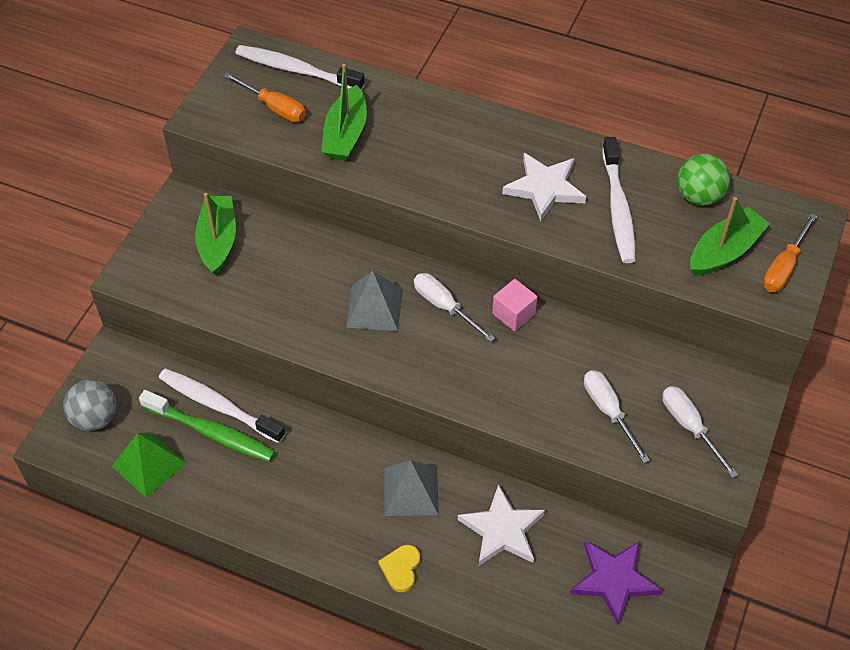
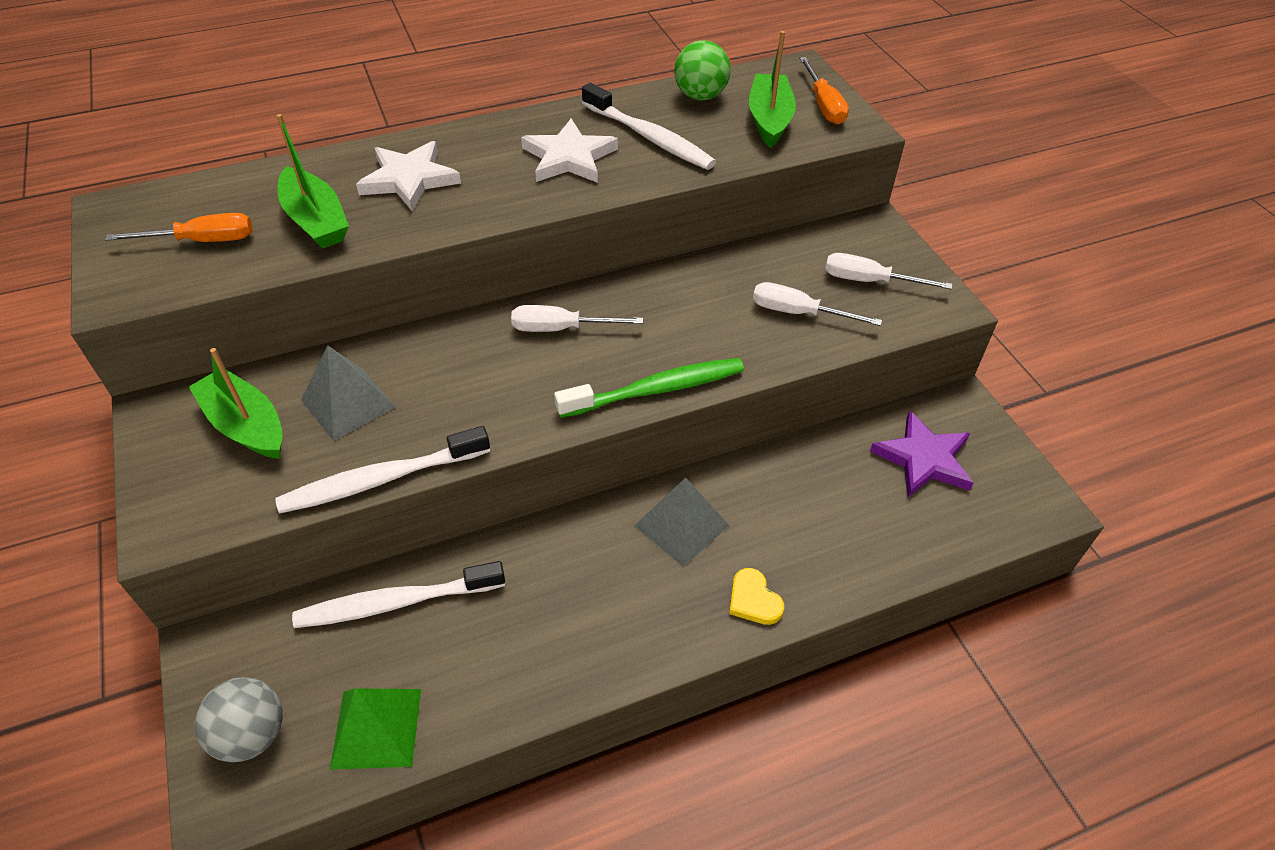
camera: 45 degrees left, 5 degrees down
(210, 432) = (415, 635): green toothbrush -> green toothbrush (655, 390)
(297, 70) = (193, 198): white toothbrush -> white toothbrush (382, 479)
(374, 308) = (494, 373): grey pyramid -> grey pyramid (348, 403)
(502, 530) = (795, 493): white star -> white star (409, 179)
(513, 314) = (629, 294): pink cube -> none

